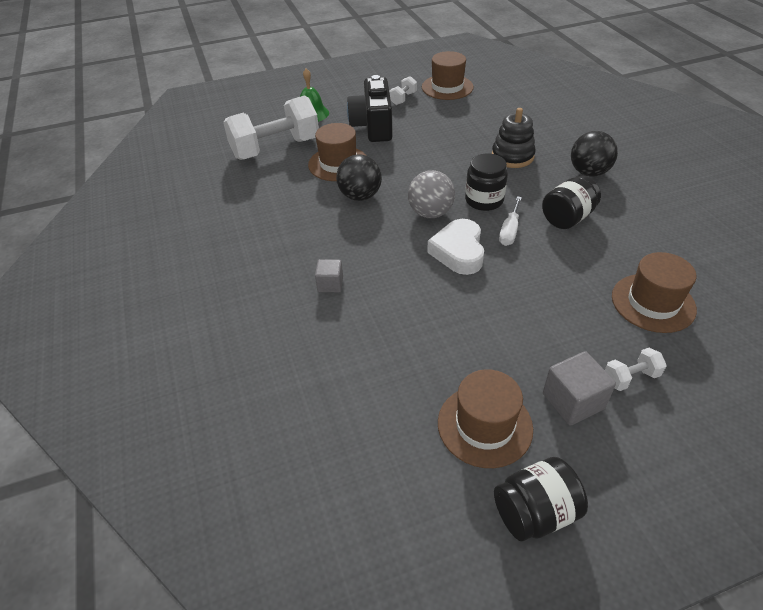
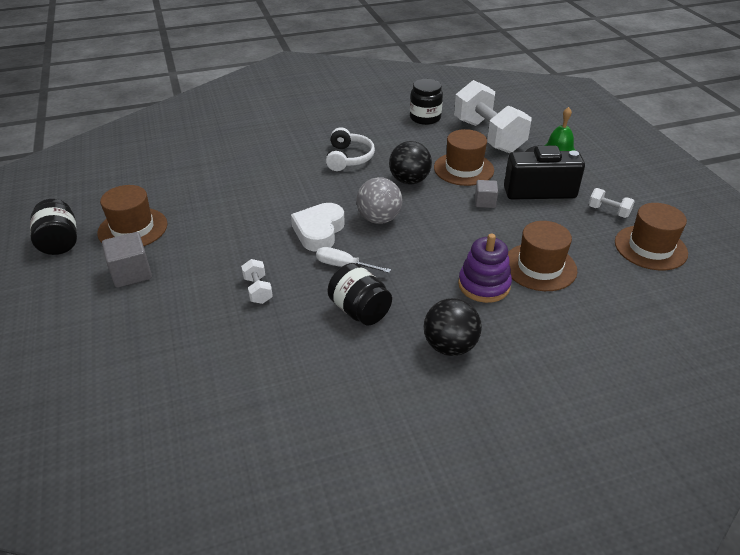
camera: 90 degrees right, 5 degrees down
(312, 241) = (348, 158): none -> white headphones
(330, 284) = (294, 167): grey cube -> grey cube (485, 202)
(458, 252) = (319, 231): white heart -> white heart turned 75 degrees counterclockwise
(484, 200) = (397, 254): black jar -> black jar (425, 118)
(512, 156) = (484, 285): black stacking toy -> purple stacking toy
(630, 378) = (137, 310): white dumbbell -> white dumbbell (258, 290)
(653, 303) = (215, 347): brown hat -> brown hat (540, 267)

